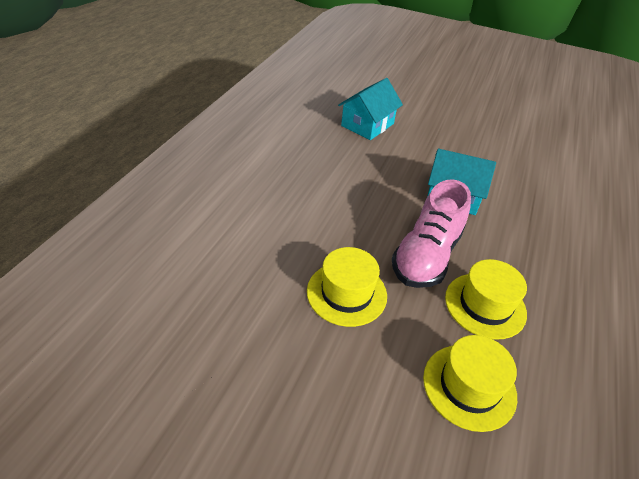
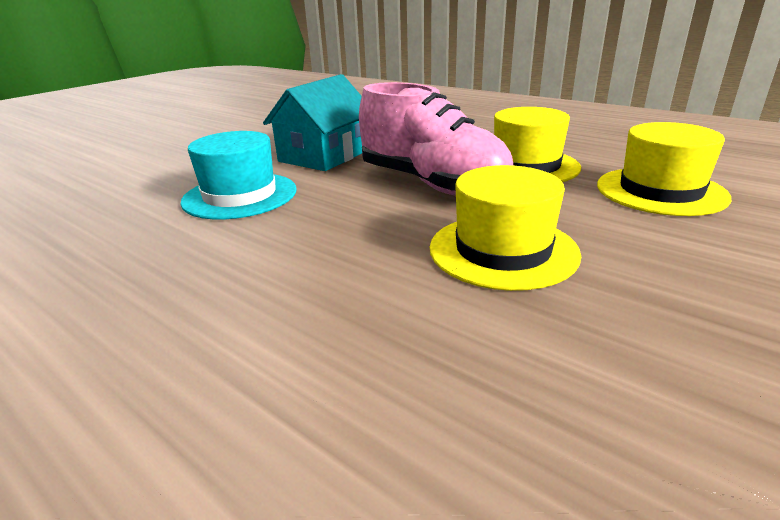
camera: 70 degrees left, 15 degrees down
(367, 125) = (94, 186): turquoise house -> none
(376, 178) = (240, 195): none -> turquoise hat

